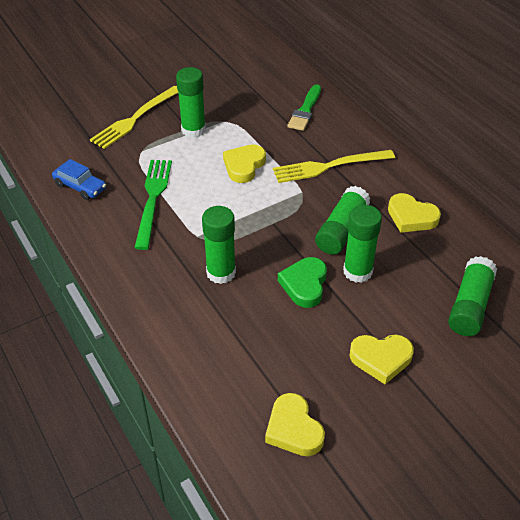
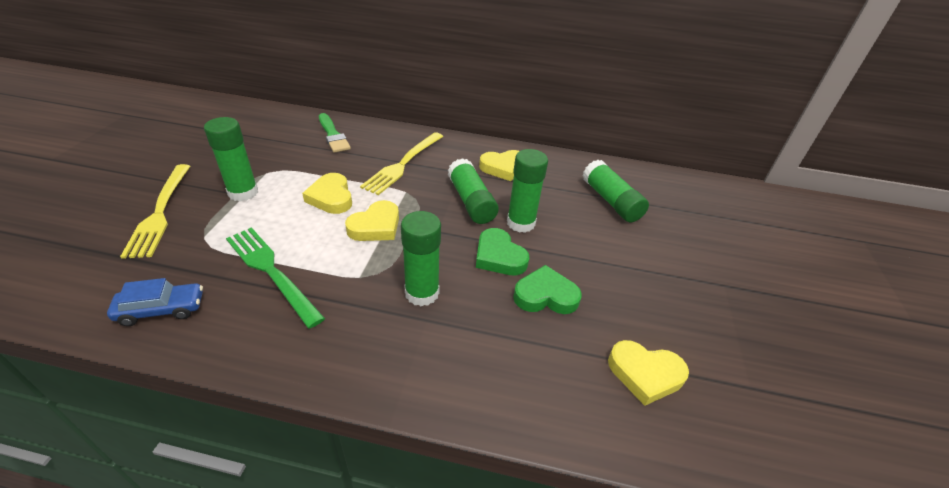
camera: 50 degrees left, 5 degrees down
(299, 333) = (545, 295): none -> green heart
(381, 359) = (617, 272): yellow heart -> yellow heart (376, 226)

